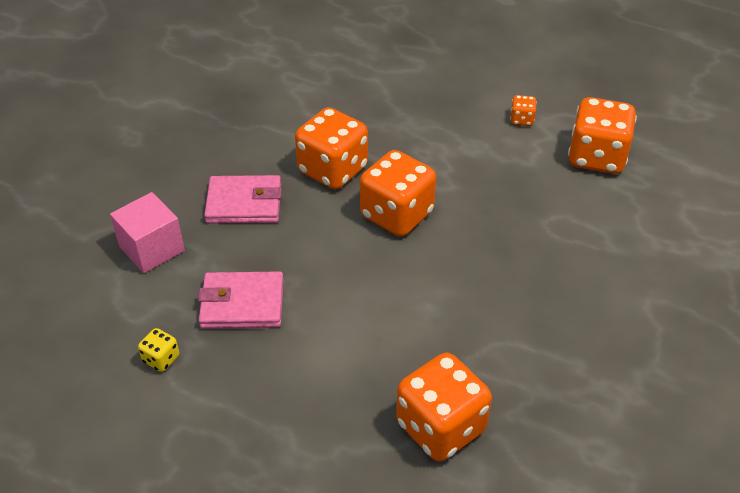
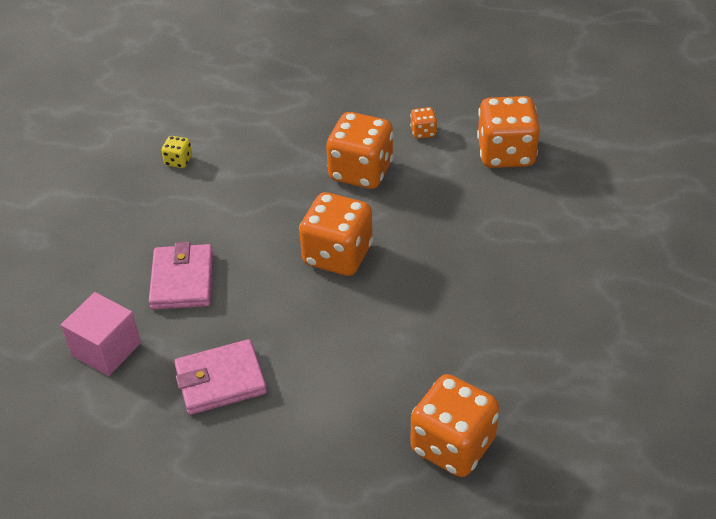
camera: 15 degrees left, 0 degrees up
(161, 359) = (162, 455): yellow dice -> yellow dice (178, 161)
(244, 203) = (182, 280): pink wallet -> pink wallet turned 75 degrees counterclockwise
(333, 170) = (258, 225): orange dice -> orange dice (361, 171)

